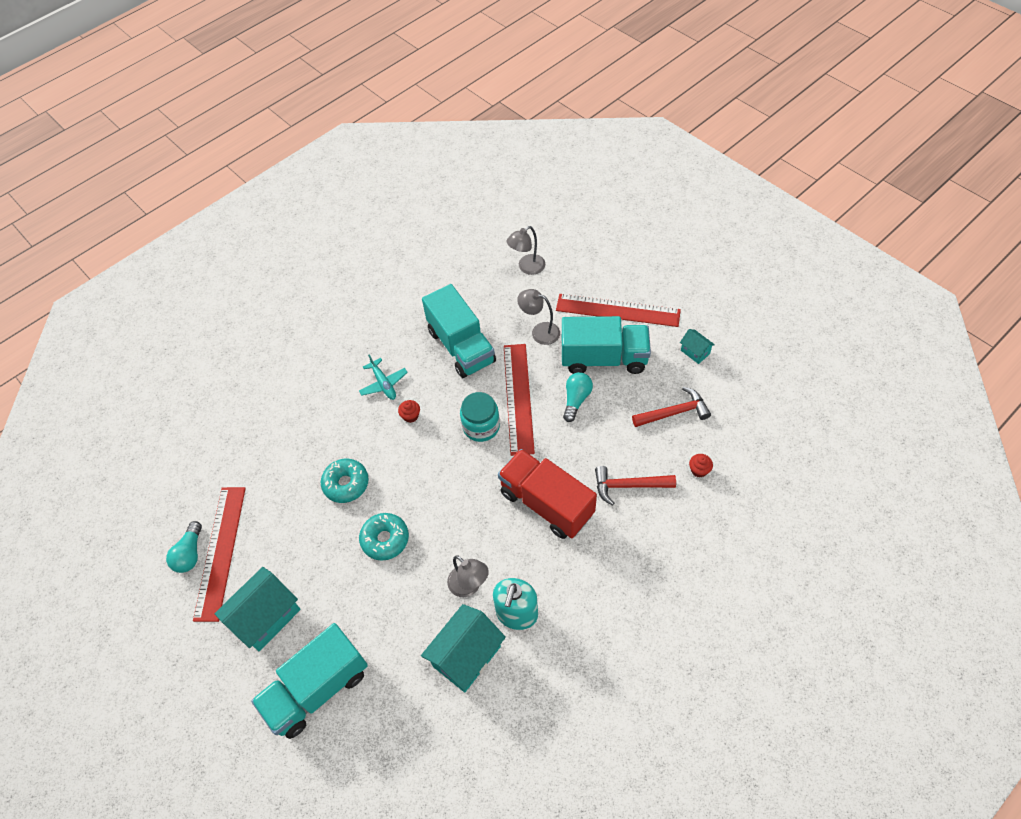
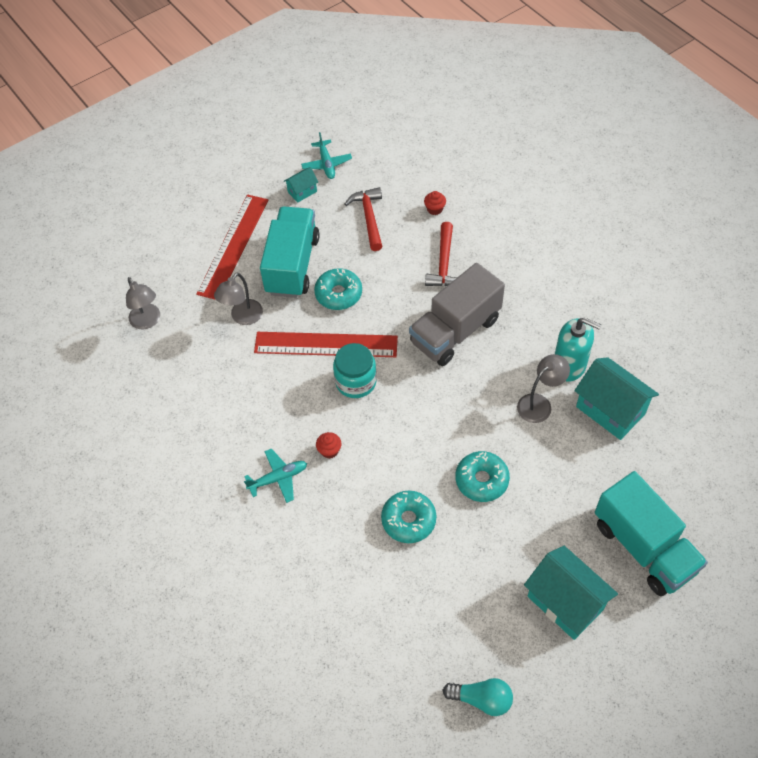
camera: 85 degrees left, 0 degrees up
(220, 552) = (482, 661): red ruler -> none
(461, 346) = (244, 394): turquoise truck -> none
(546, 503) = (455, 331): red truck -> grey truck
(576, 400) = (338, 294): turquoise light bulb -> turquoise donut
(736, 367) = (326, 164): none -> turquoise plane

